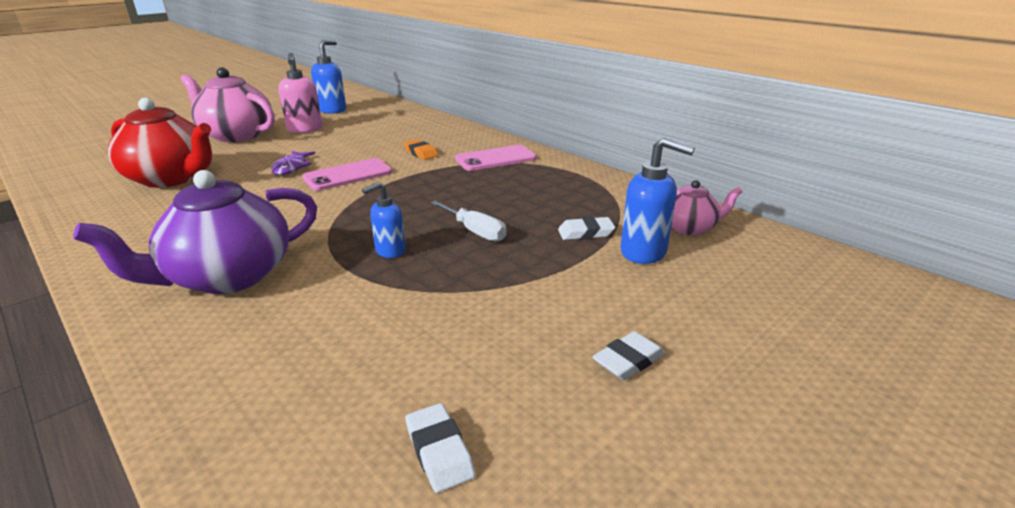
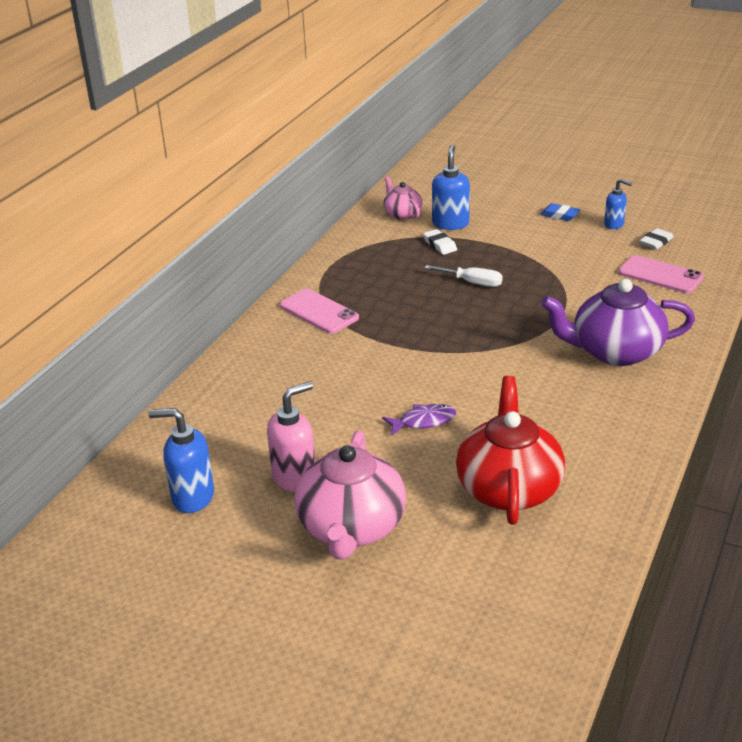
camera: 110 degrees left, 5 degrees up
(228, 276) = (615, 351): purple teapot -> purple teapot turned 150 degrees clockwise
(348, 175) = (416, 378): pink phone -> pink phone (660, 275)
(390, 251) = (528, 305): blue soap dispenser -> blue soap dispenser (614, 224)
(421, 153) = (329, 358): orange eraser -> none
(475, 231) = (472, 283): white screwdriver -> white screwdriver turned 90 degrees clockwise
(628, 360) = (560, 215): white eraser -> blue eraser

